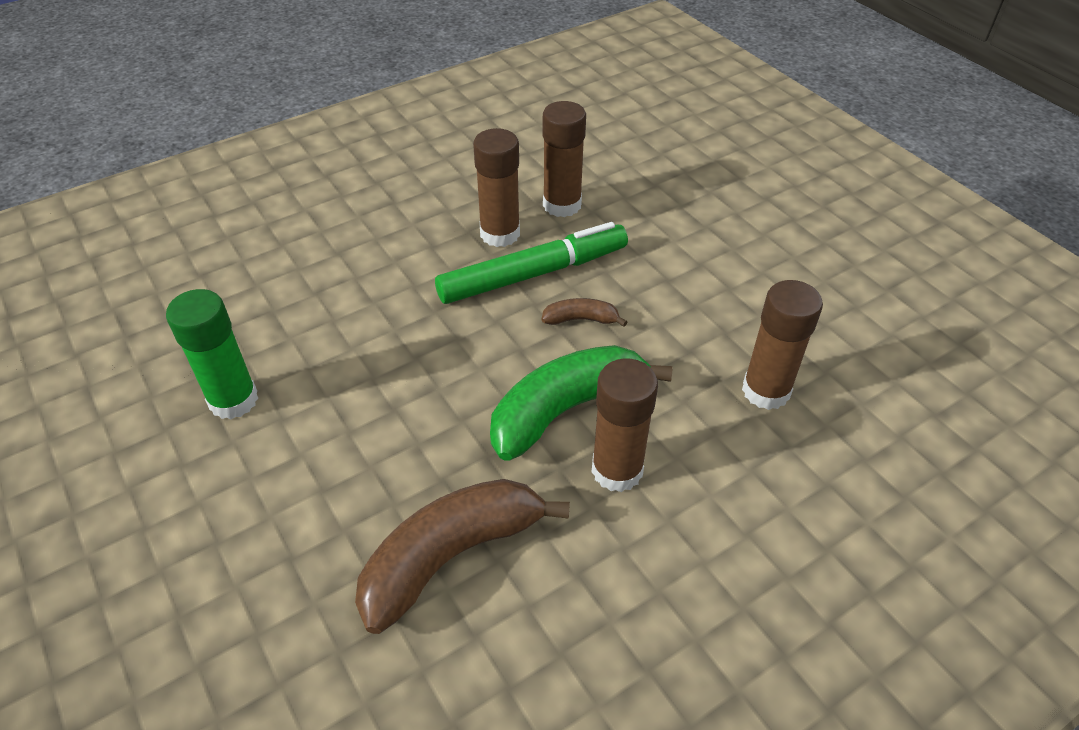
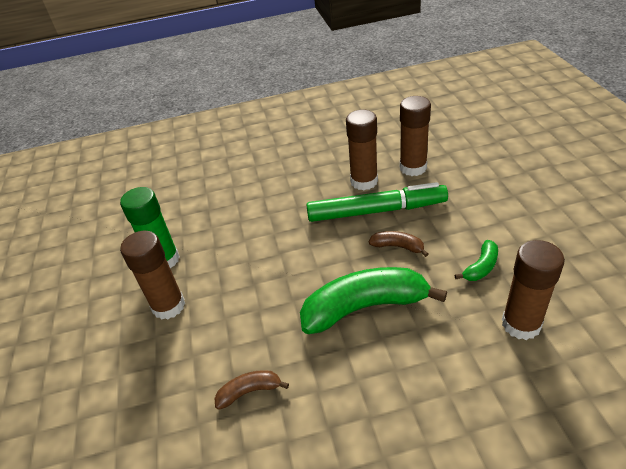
camera: 25 degrees right, 5 degrees down
(451, 556) = (249, 391): brown banana -> brown banana, size x0.46
(617, 470) = (385, 358): brown glue stick -> brown glue stick (168, 306)
(696, 328) = (481, 267): none -> green banana

